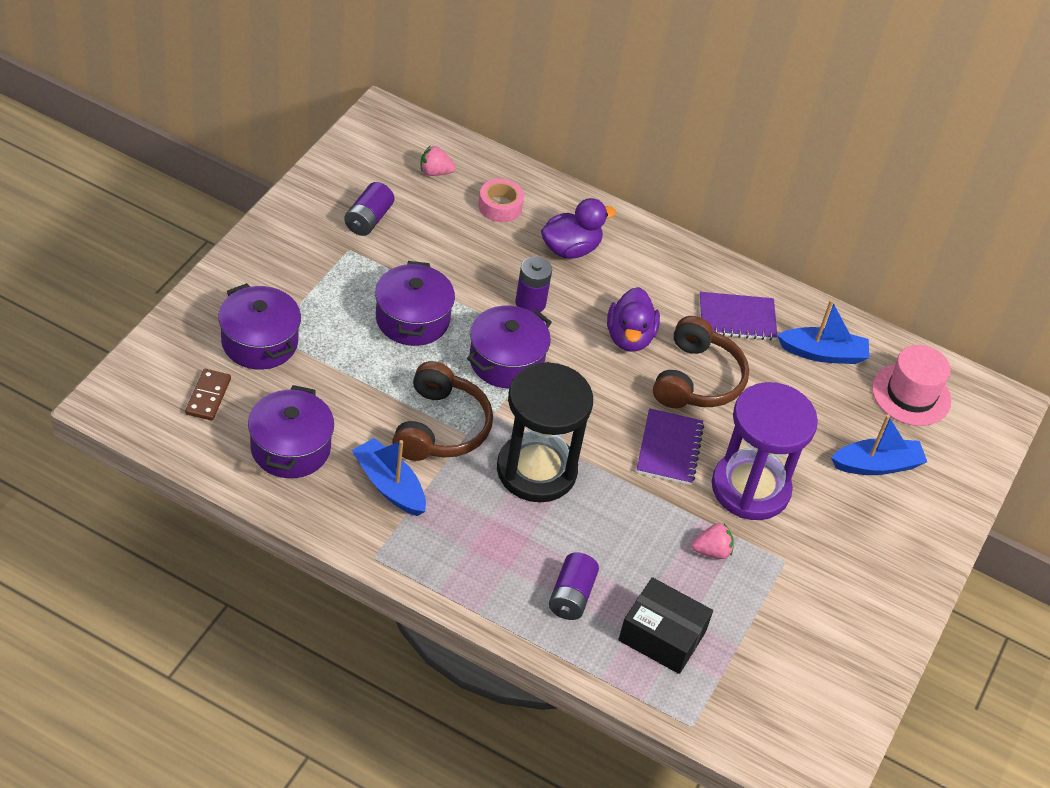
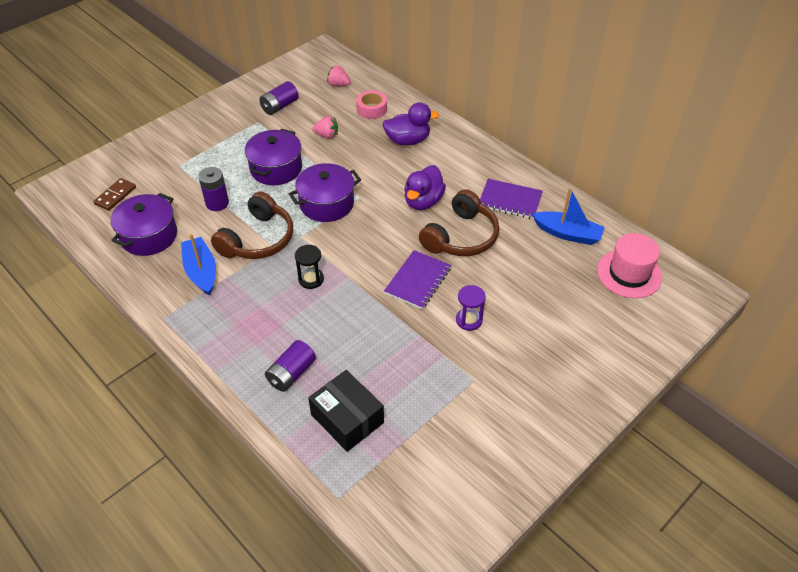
camera: 25 degrees right, 0 degrees up
(259, 342) = (168, 168): purple pot -> none
(530, 303) = (362, 170): purple battery -> purple battery (217, 203)
(536, 470) = (311, 279): black hourglass -> black hourglass, size x0.42
(712, 551) = (417, 361): pink strawberry -> pink strawberry (327, 135)
(750, 488) = (469, 320): purple hourglass -> purple hourglass, size x0.42
(877, 465) = (580, 321): blue boat -> none

